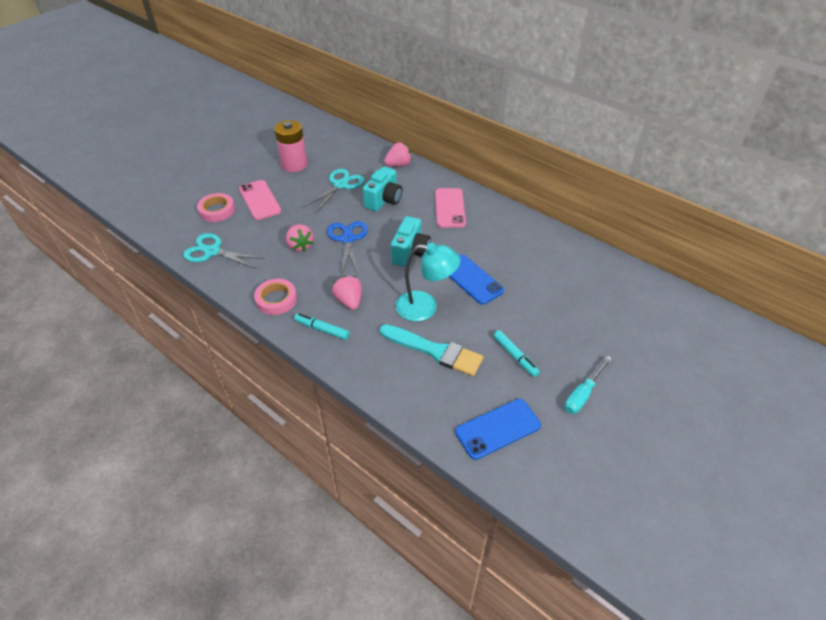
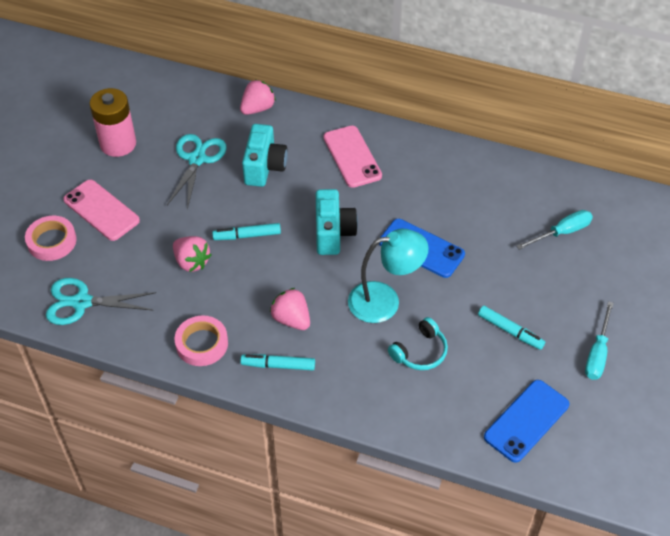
camera: 20 degrees left, 5 degrees up
(348, 239) = (247, 236): blue scissors -> turquoise marker
(434, 351) = (420, 352): turquoise brush -> turquoise headphones
(590, 297) = (562, 232): none -> turquoise screwdriver

